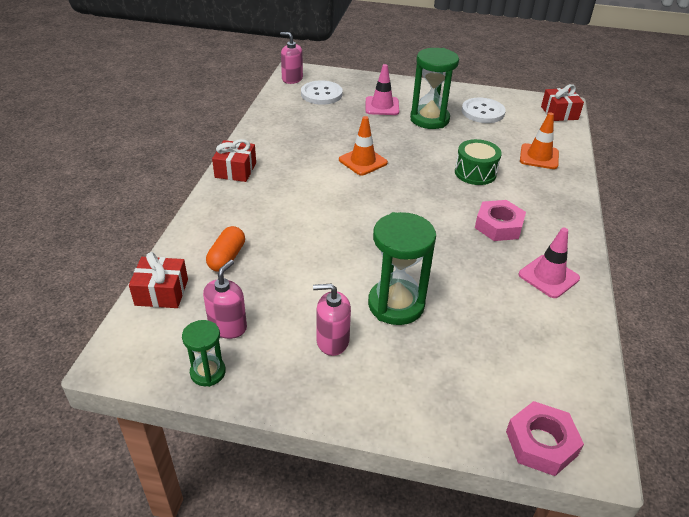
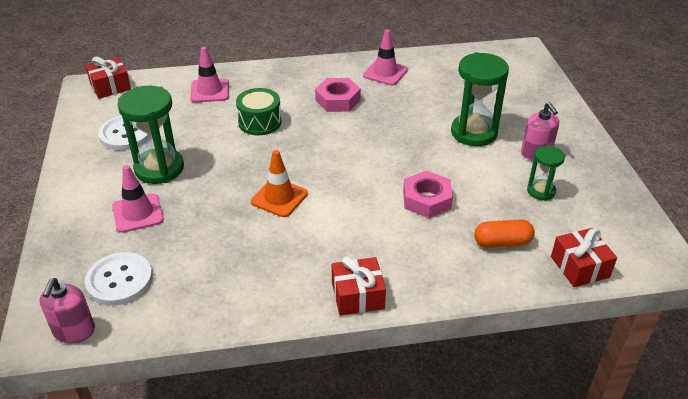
camera: 110 degrees left, 0 degrees up
(208, 372) = (622, 203): green hourglass -> green hourglass (541, 191)
(228, 326) = (574, 210): pink soap dispenser -> none
(539, 157) = (210, 91): orange traffic cone -> pink traffic cone
(541, 443) = (533, 64): pink nut -> pink nut (427, 199)

